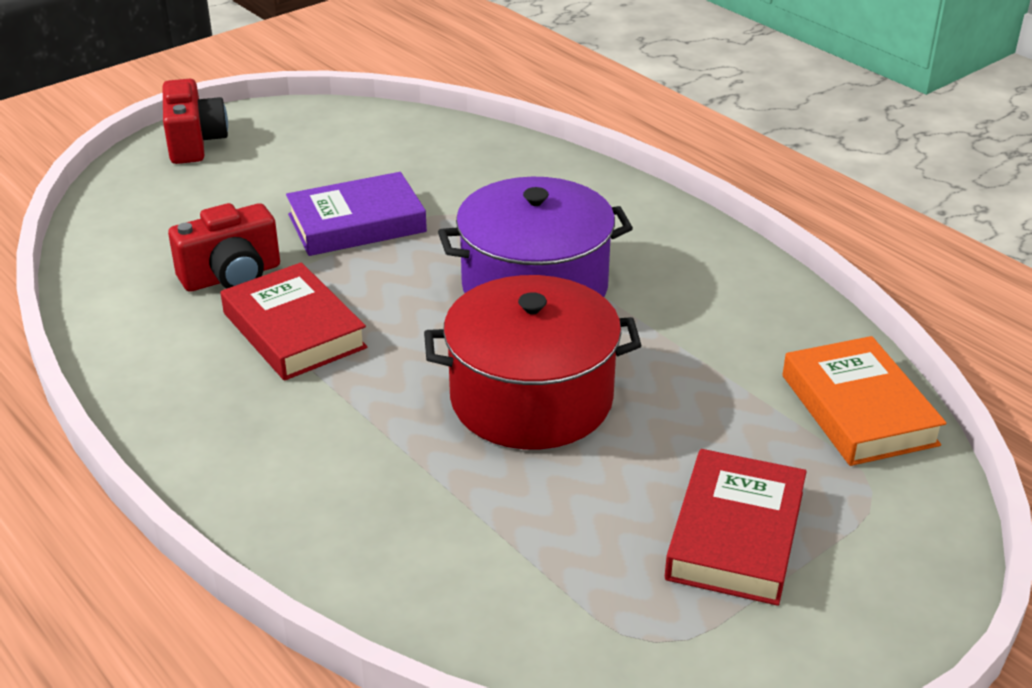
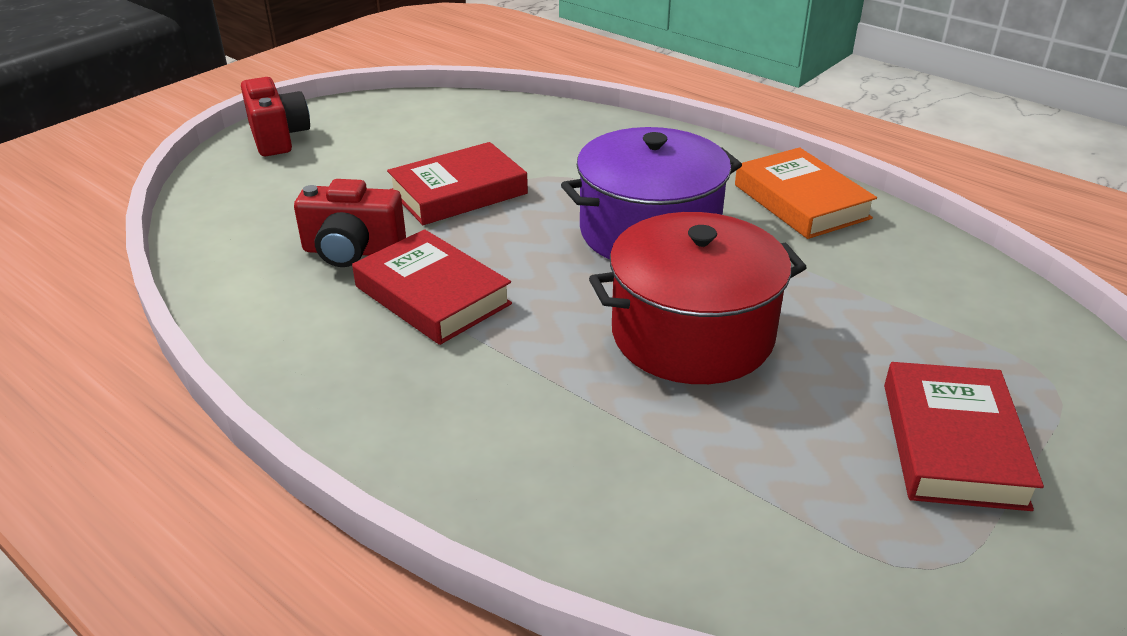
camera: 10 degrees left, 0 degrees up
(232, 276) = (352, 251): red camera -> red camera turned 45 degrees clockwise
(357, 223) = (458, 192): purple book -> red book
(858, 410) = (998, 309): orange book -> orange book (801, 201)

